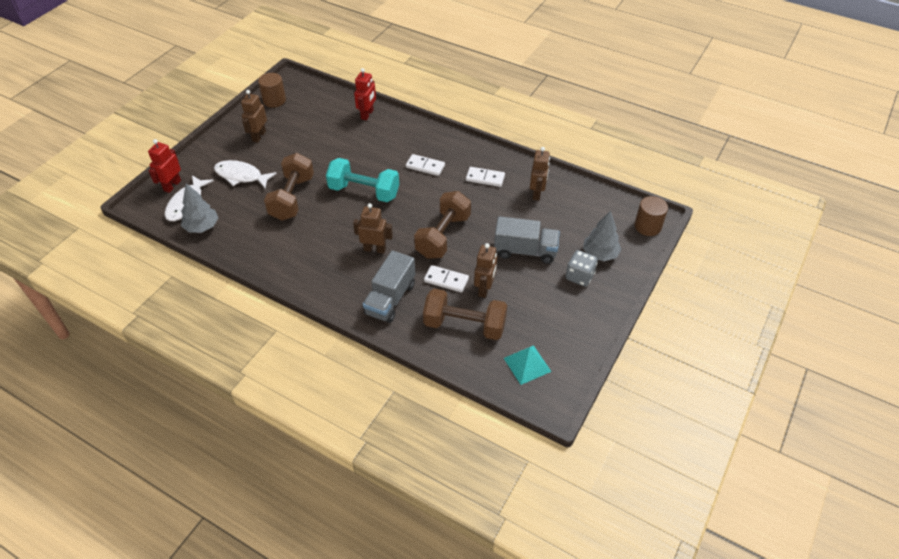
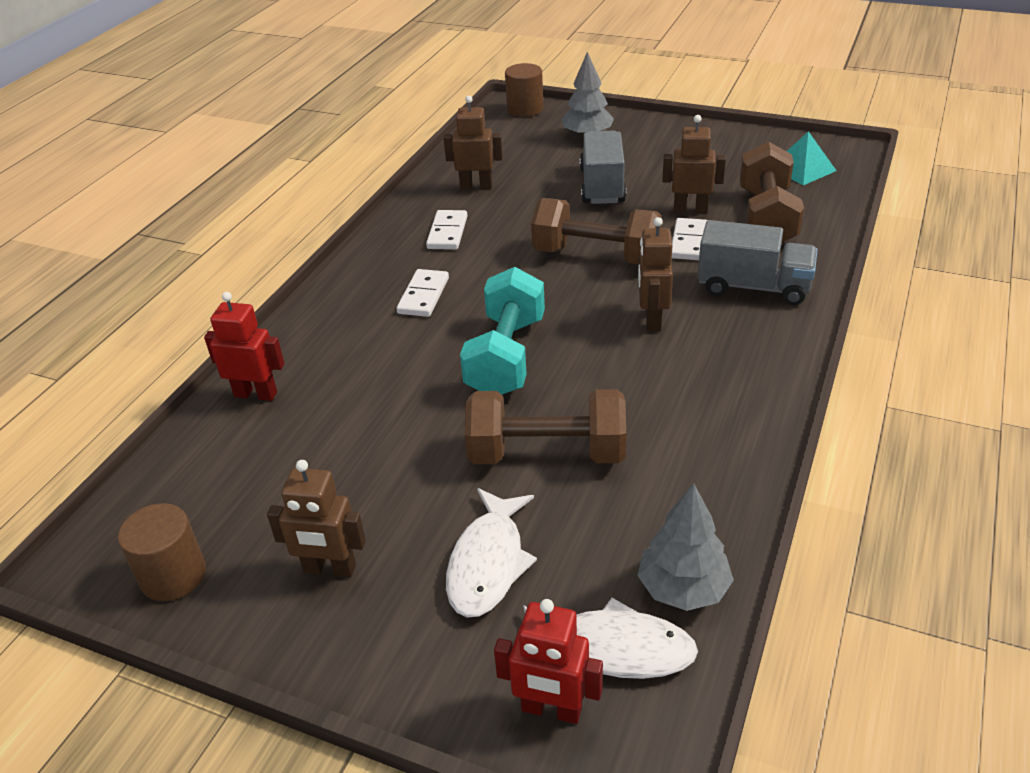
camera: 95 degrees left, 10 degrees down
(579, 276) = (633, 146): grey dice -> none

